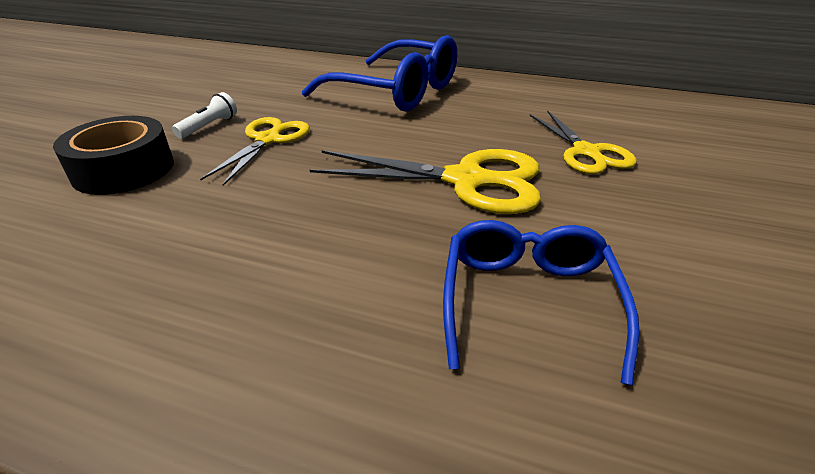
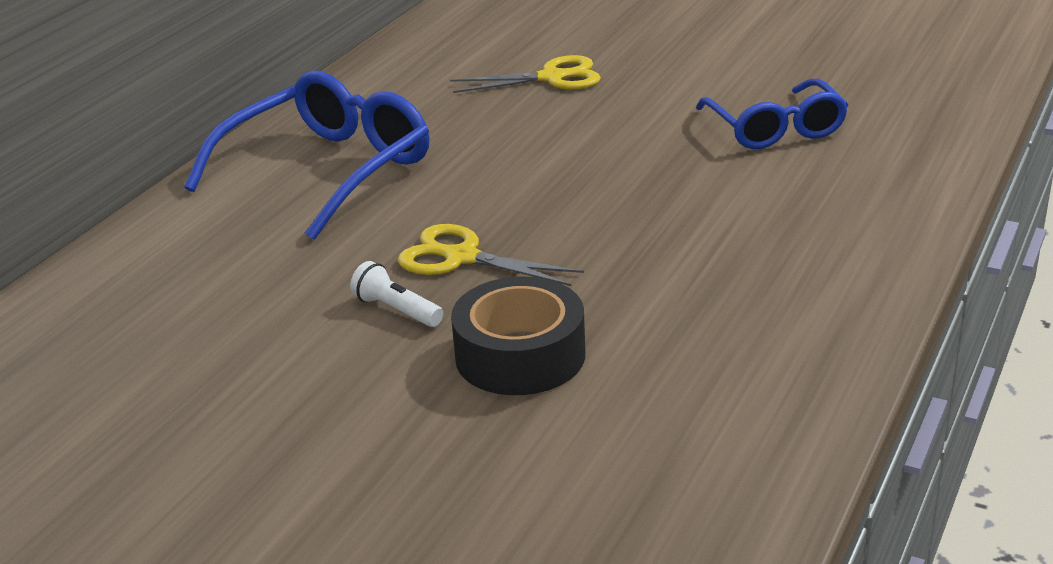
camera: 80 degrees left, 5 degrees down
(467, 181) = (597, 139): yellow scissors -> none
(527, 301) = (775, 129): blue glasses -> blue glasses turned 120 degrees counterclockwise

